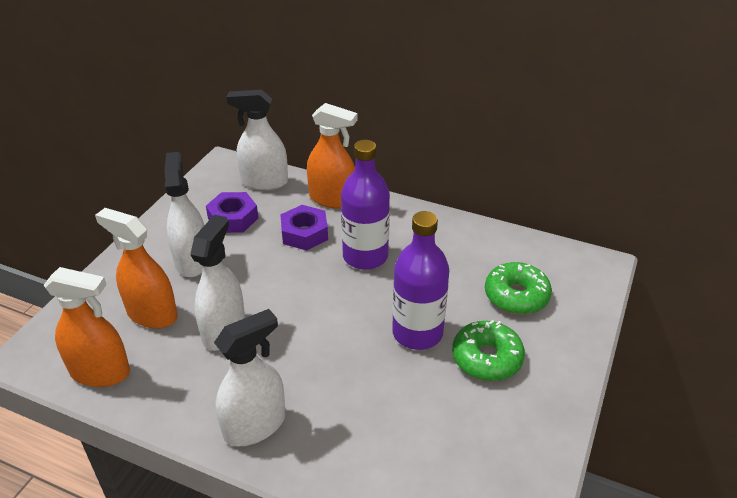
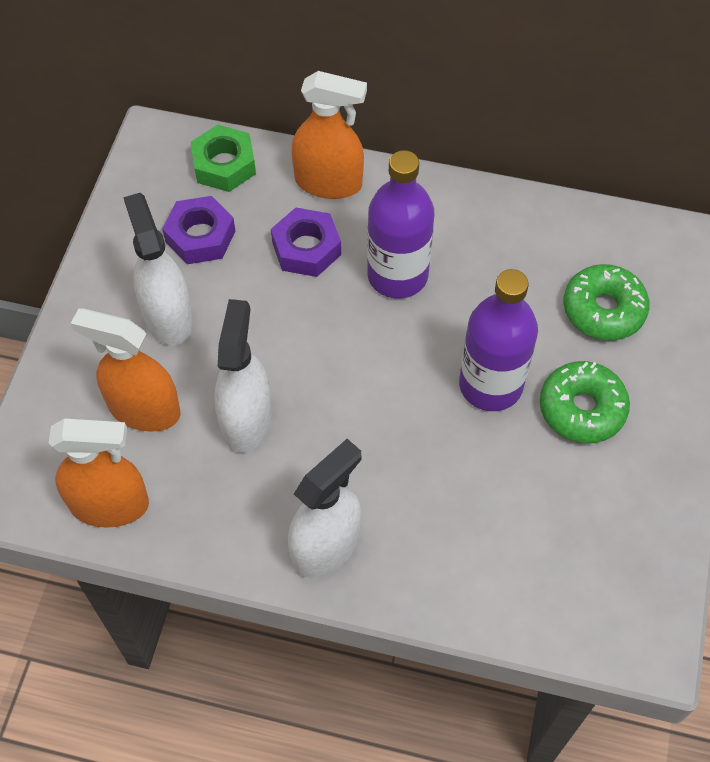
camera: 10 degrees left, 20 degrees up
(264, 182) = (224, 165): white spray bottle -> green nut

